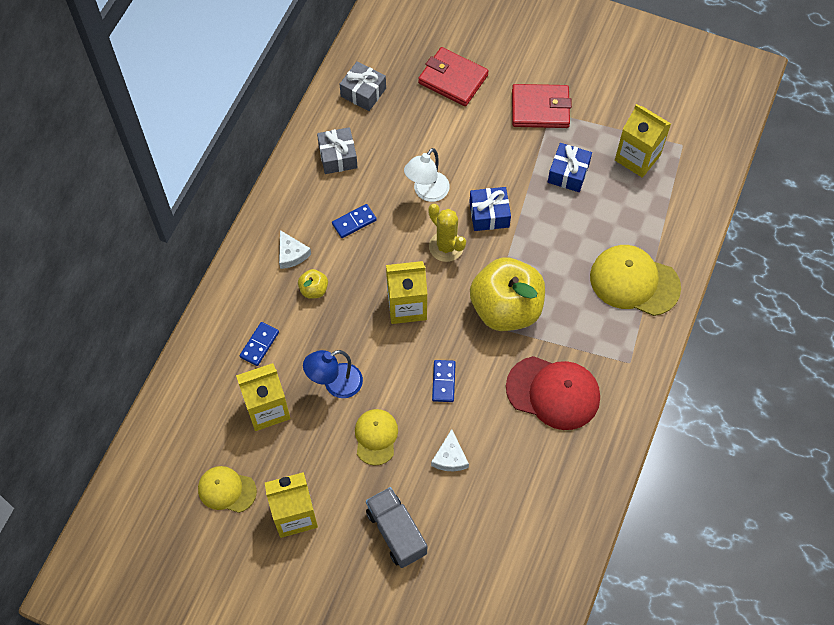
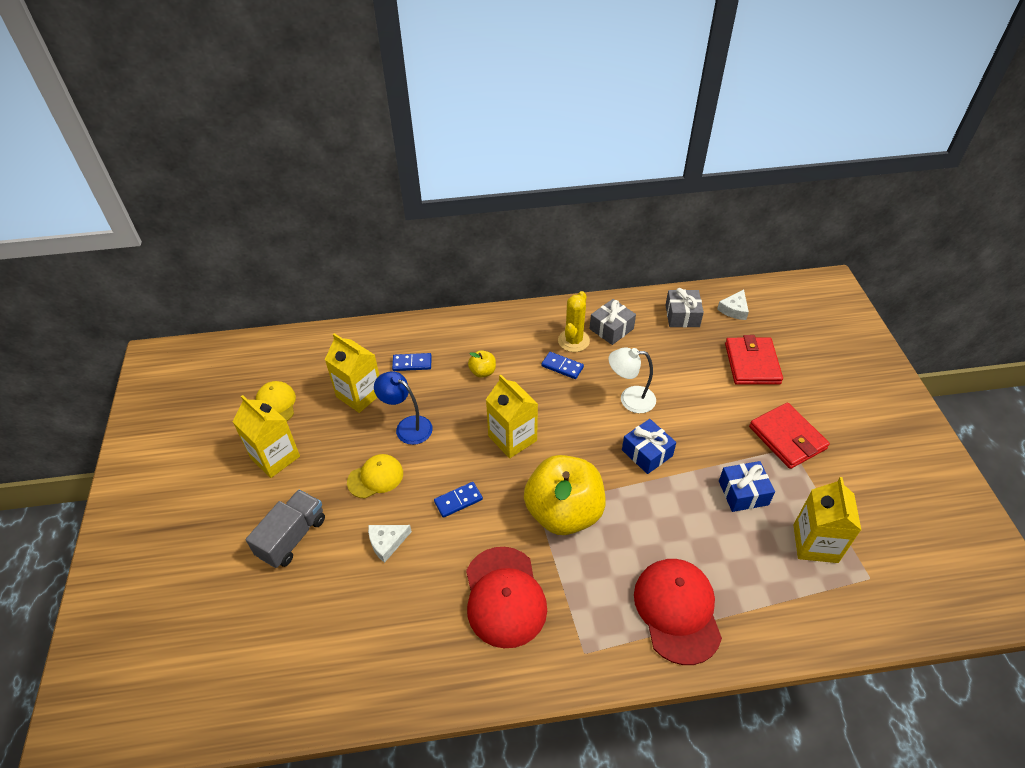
camera: 60 degrees right, 15 degrees down
(291, 254) = (503, 344): white cheese -> white cheese (734, 309)
(446, 246) = (590, 437): yellow cactus -> yellow cactus (573, 341)
(634, 282) = (677, 610): yellow cap -> red cap

